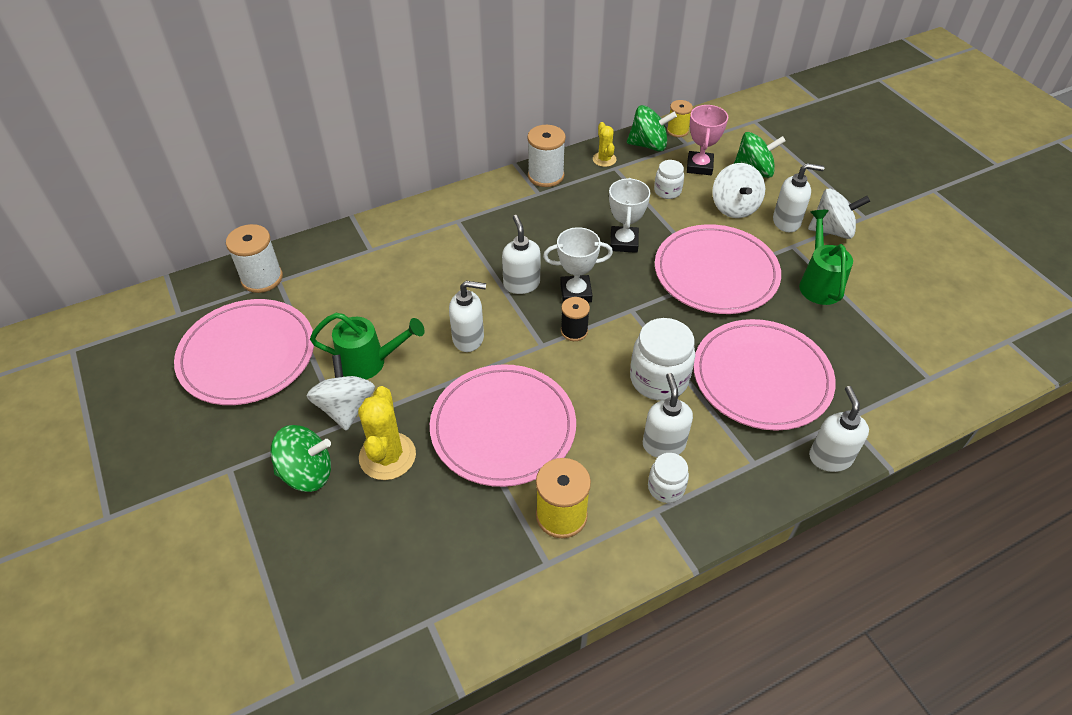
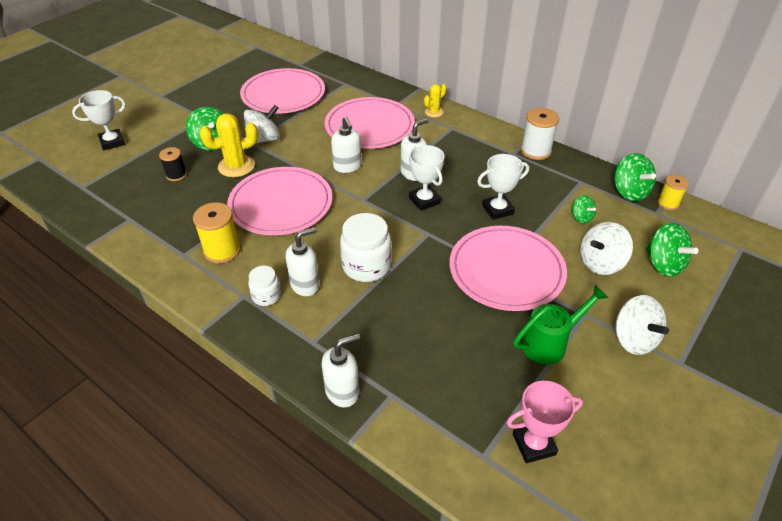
camera: 65 degrees right, 5 degrees down
(197, 617) = (112, 142): none -> white trophy
(262, 278) = (343, 78): white spool -> none
(369, 362) = (303, 136): green watering can -> none
(574, 331) = (386, 210): black spool -> black spool (176, 175)
(604, 159) = (585, 173): yellow cactus -> yellow cactus (434, 112)
(667, 191) = (581, 217): white jar -> green spinning top
(699, 166) = (633, 228): pink trophy -> pink trophy (534, 444)
(761, 377) = (405, 327): pink plate -> pink plate (369, 126)
(786, 222) = (614, 303): white soap dispenser -> none

